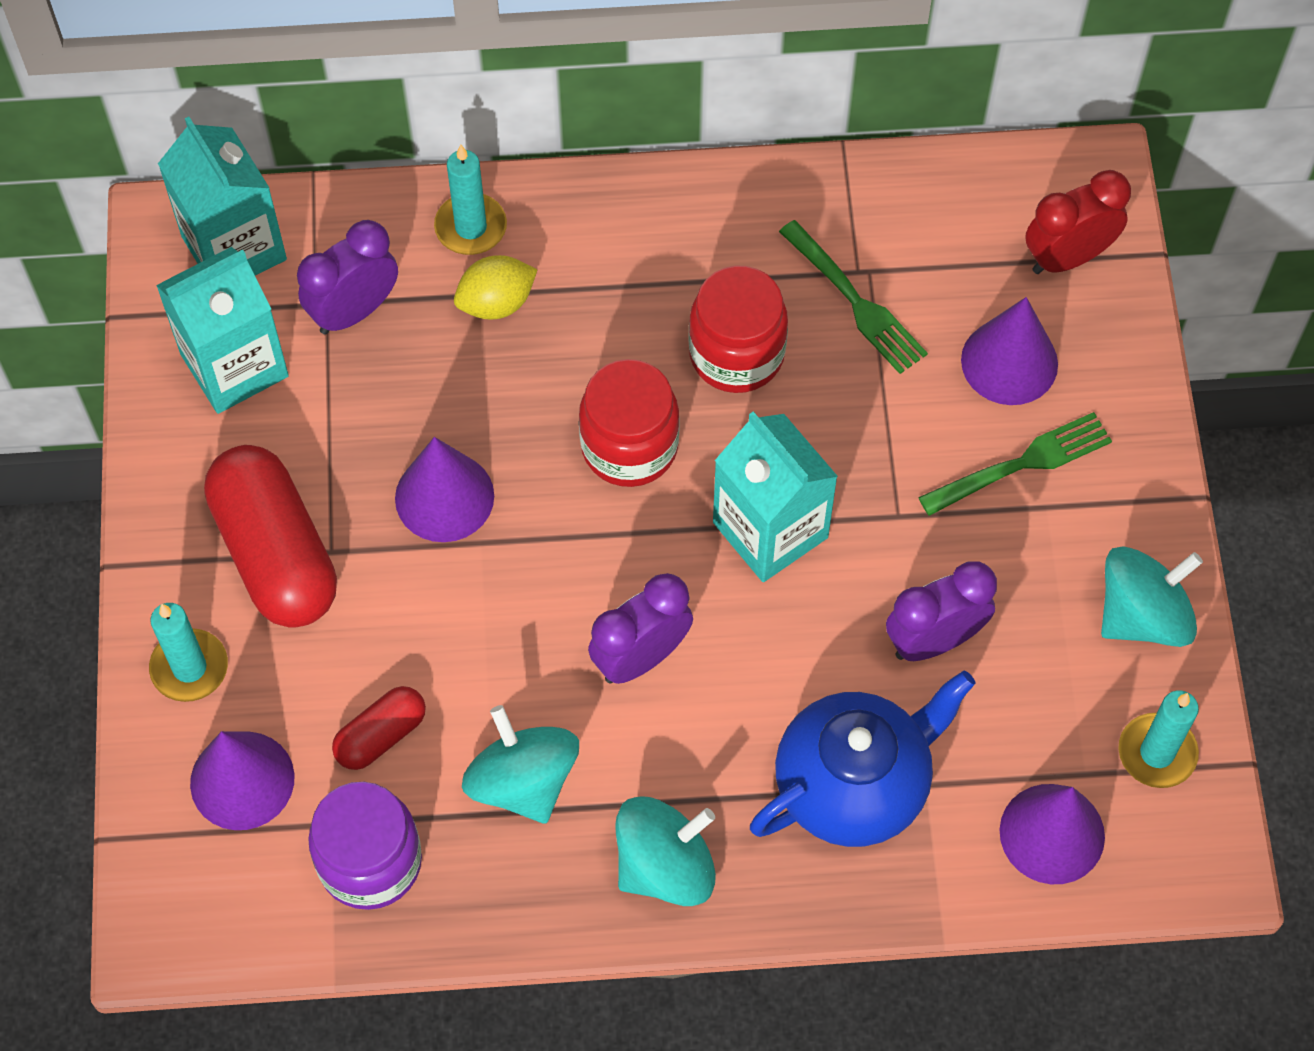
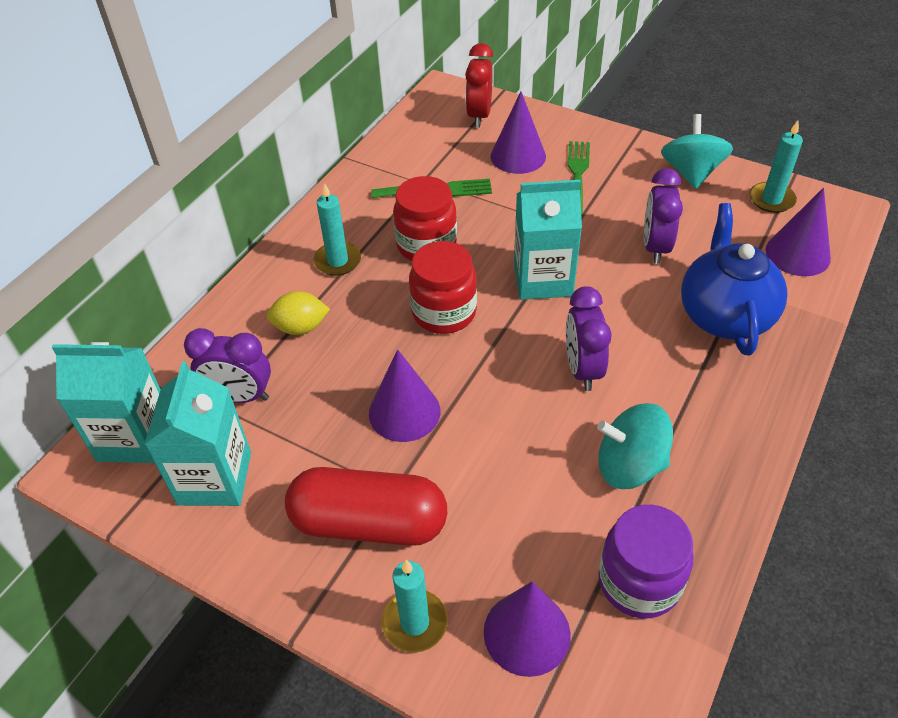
camera: 55 degrees left, 15 degrees down
(354, 311) = (240, 396): purple clock -> purple clock turned 75 degrees counterclockwise
(381, 735) = (547, 528): red capsule -> none
(471, 227) = (242, 316): turquoise candle -> turquoise candle (337, 261)
(496, 303) = (301, 327): yellow lemon -> yellow lemon turned 75 degrees clockwise
(665, 866) = (730, 422): turquoise spinning top -> none

